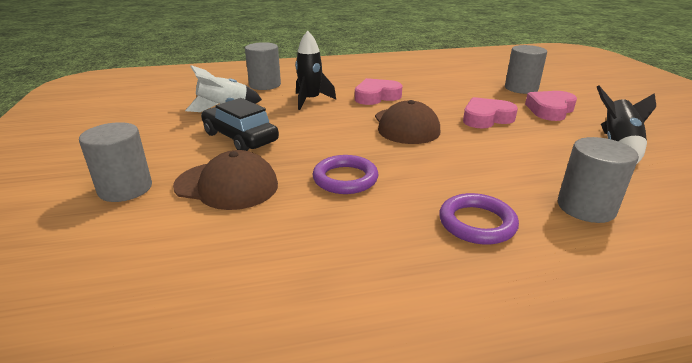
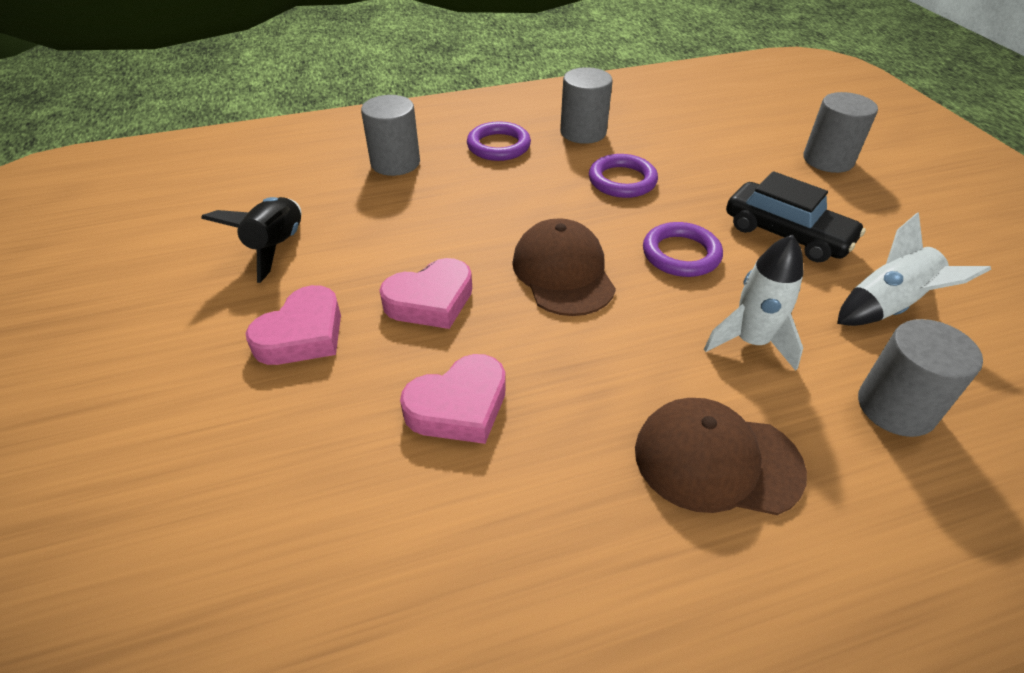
camera: 175 degrees right, 15 degrees up
(227, 185) = (735, 168): brown cap -> brown cap (716, 460)
(310, 100) = (751, 342): black rocket -> white rocket
(324, 131) = (681, 254): none -> purple ring
(376, 96) = (627, 366): pink heart -> pink heart (459, 406)
(521, 88) = (299, 430): grey cylinder -> grey cylinder (583, 132)

